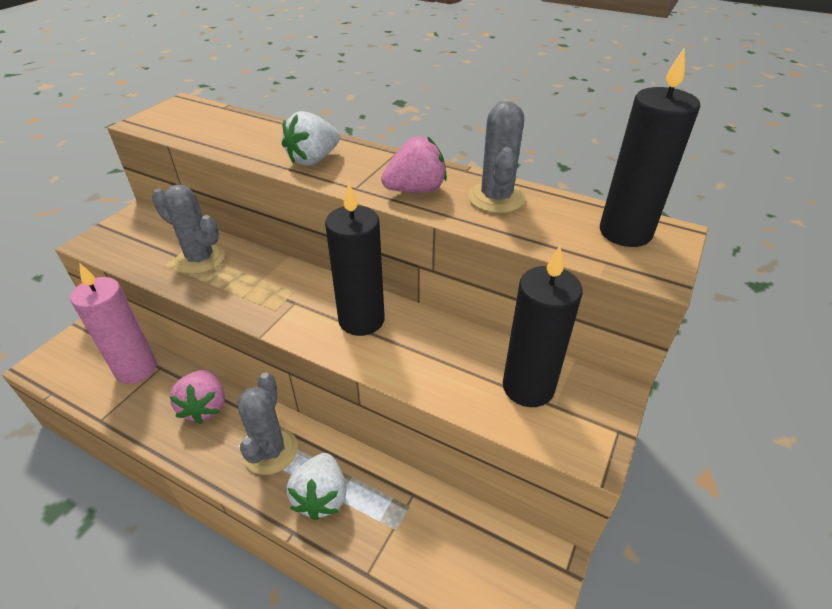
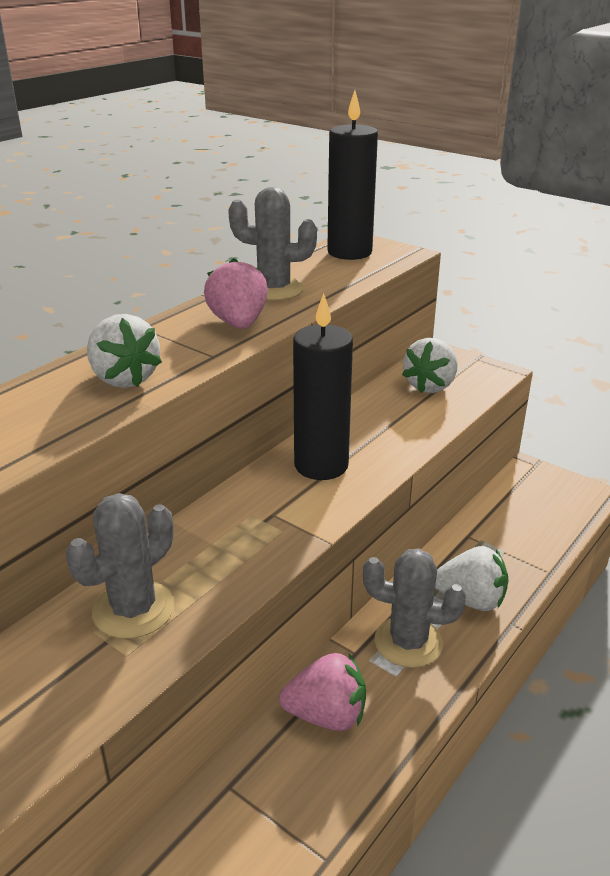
camera: 80 degrees left, 10 degrees down
(136, 369) = (223, 822): pink candle -> none
(528, 387) = (430, 386): black candle -> white strawberry

